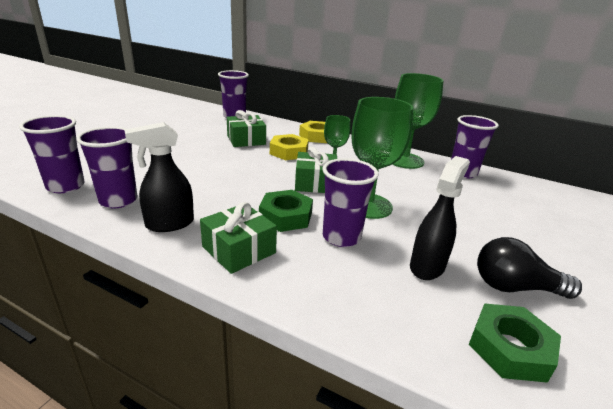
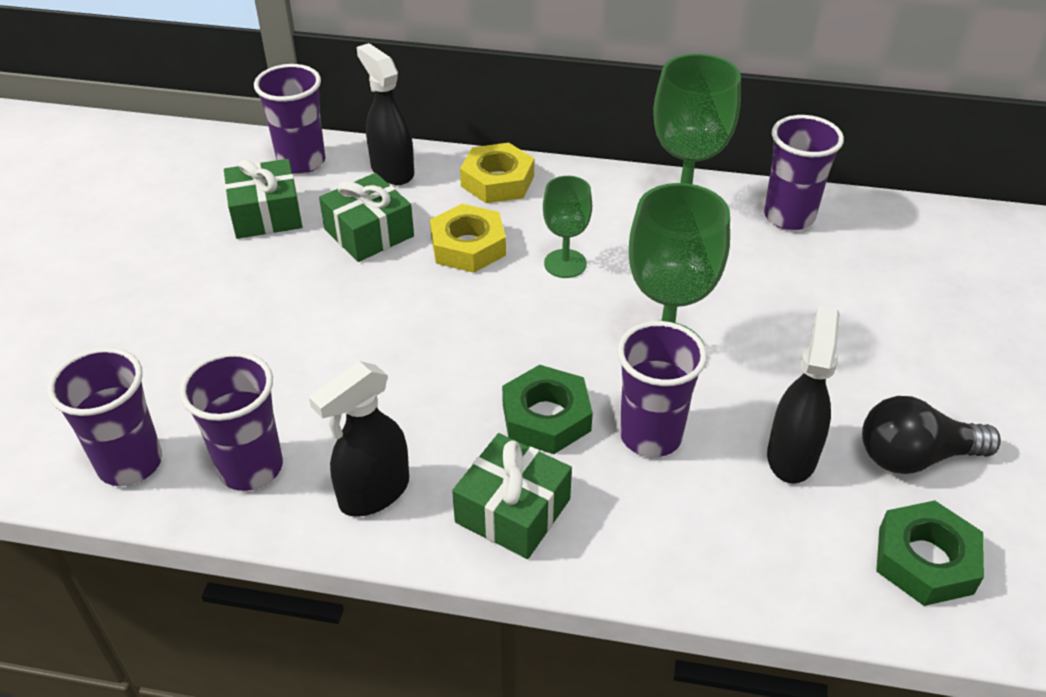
camera: 15 degrees left, 15 degrees up
(271, 125) = (392, 171): none -> black spray bottle
(315, 183) = (555, 320): green gift -> green gift (266, 214)

